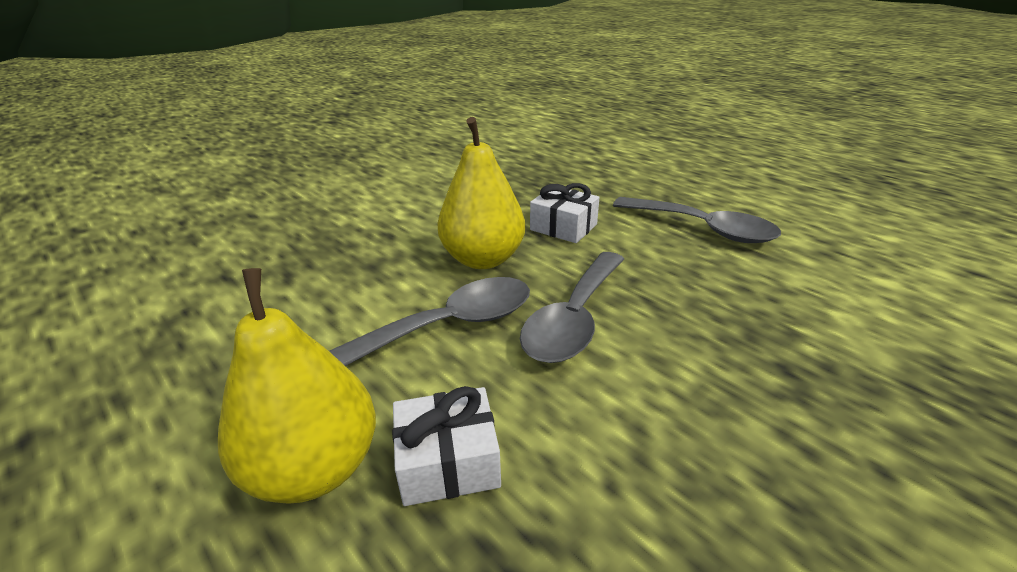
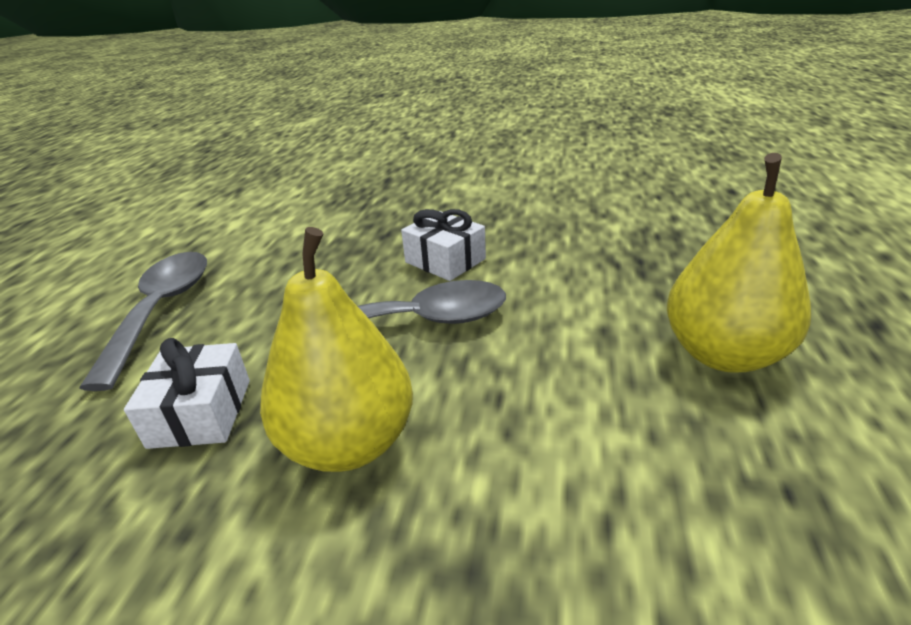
camera: 125 degrees left, 0 degrees up
(448, 326) = (508, 388): grey spoon -> none
(448, 462) = (624, 306): white gift -> white gift (445, 260)

